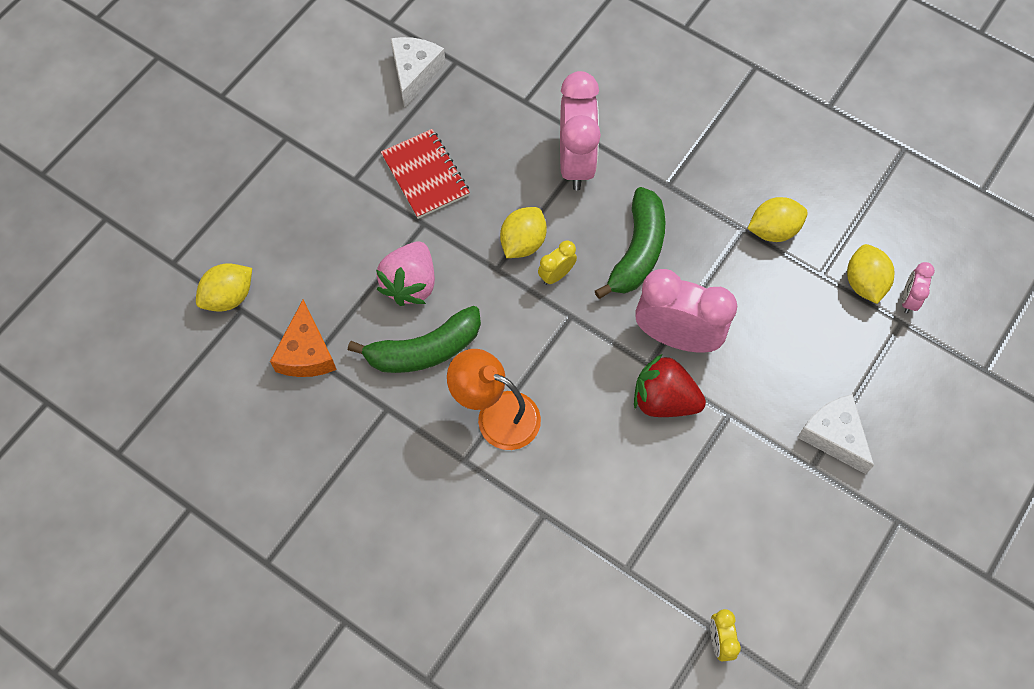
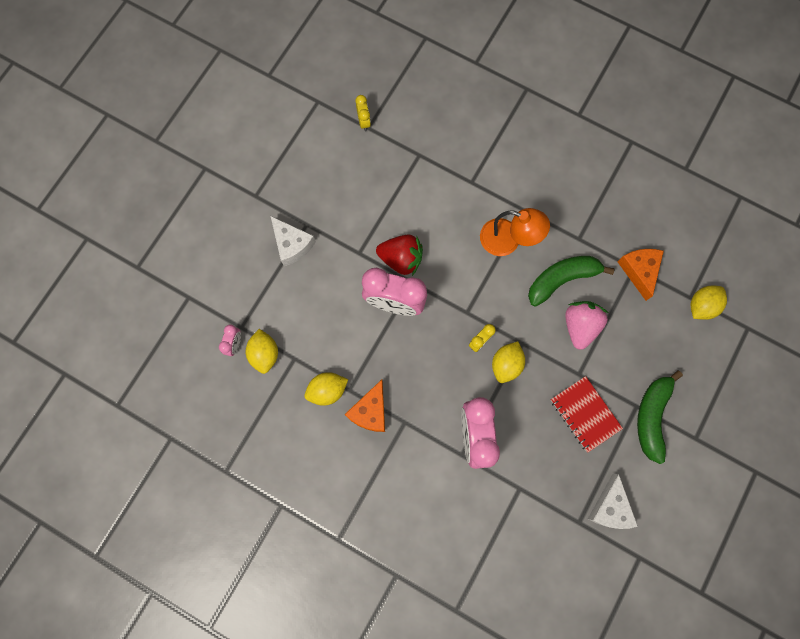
camera: 175 degrees right, 10 degrees up
(637, 251) = (424, 365): green banana -> green banana (651, 416)
(714, 200) = (370, 411): none -> orange cheese

